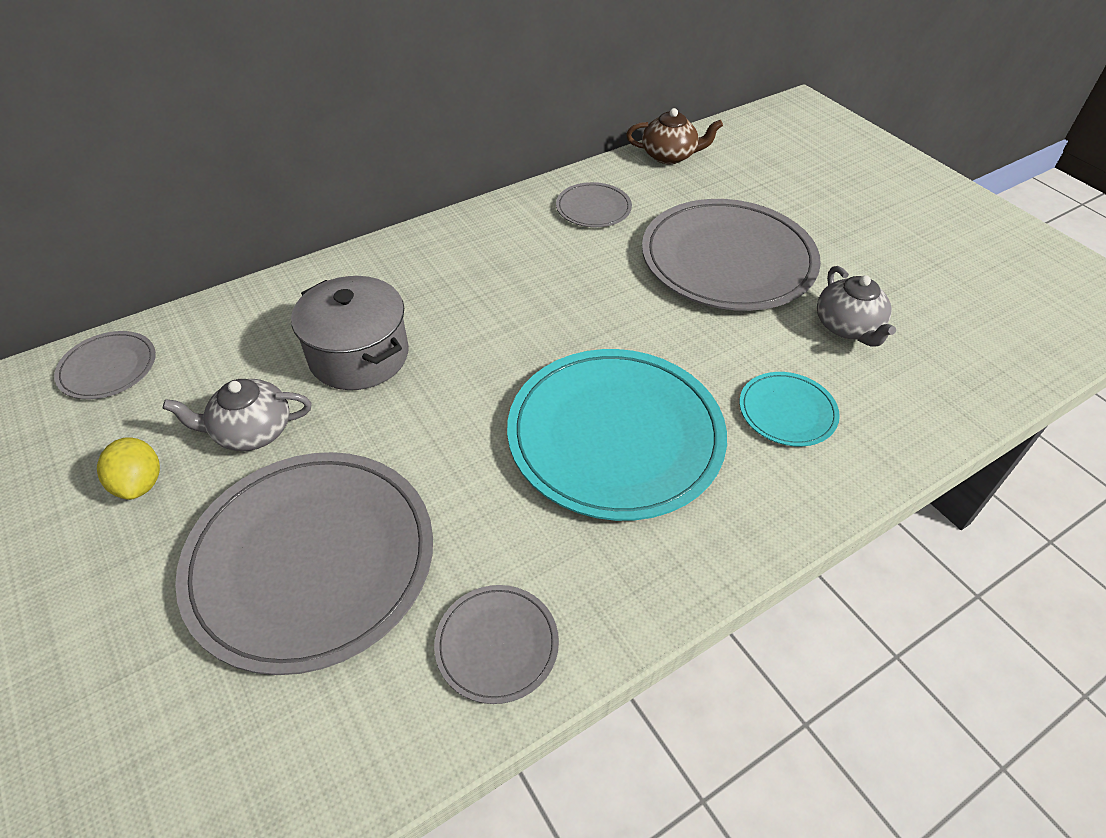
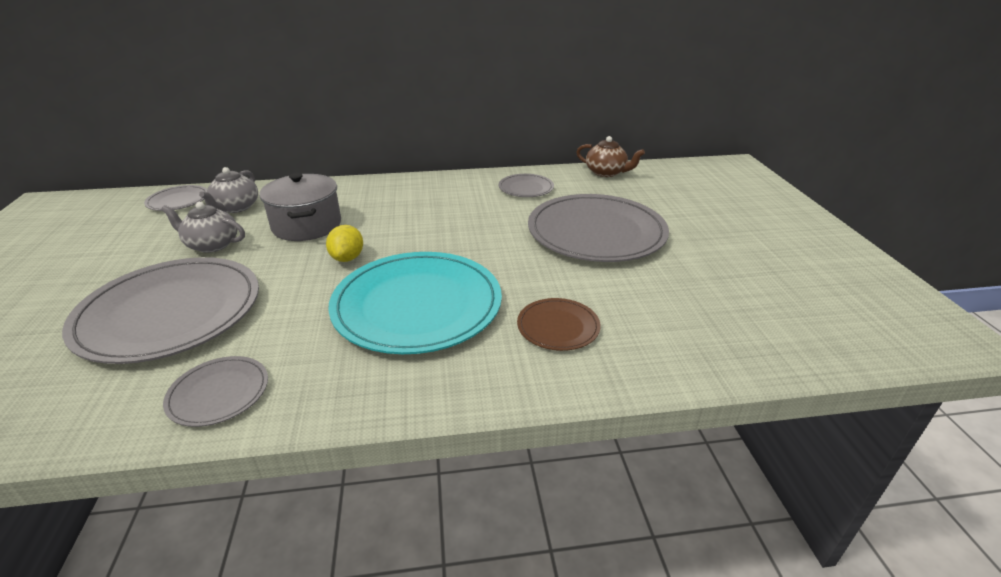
camera: 25 degrees right, 15 degrees down
(140, 483) = (133, 252): yellow lemon -> yellow lemon (347, 258)
(787, 411) = (558, 327): turquoise plate -> brown plate
(847, 327) = (657, 290): grey teapot -> grey teapot (236, 207)

